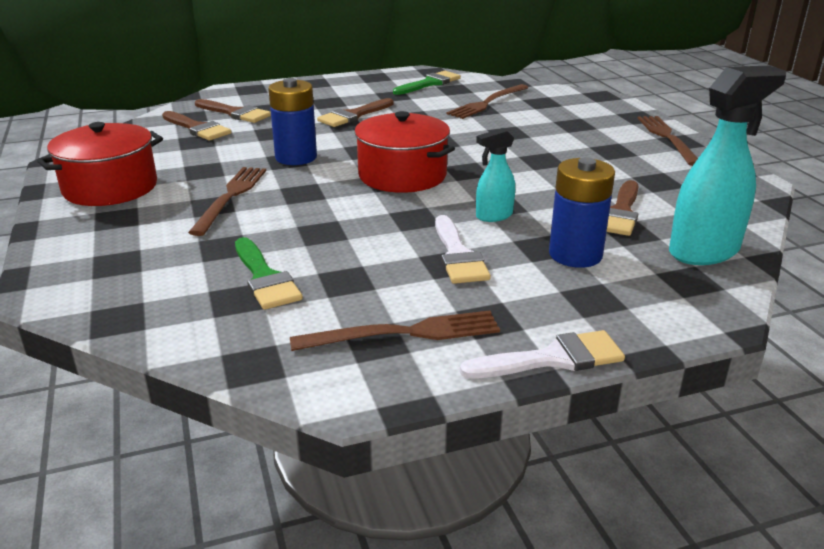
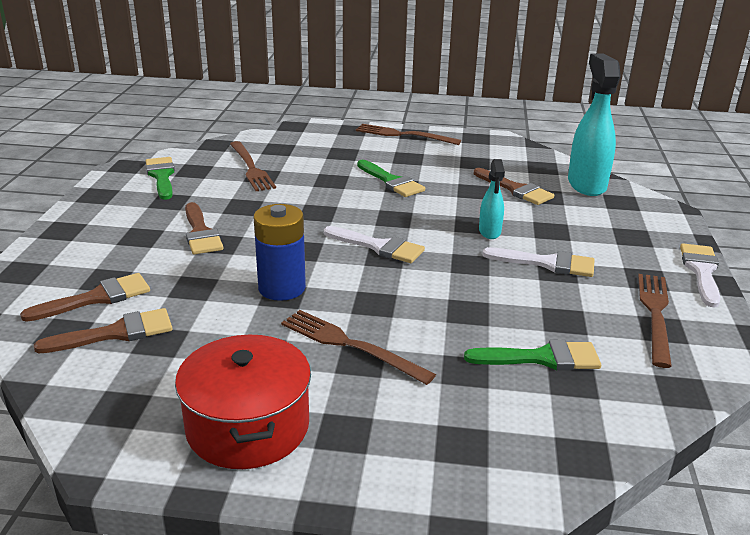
camera: 65 degrees left, 0 degrees up
(402, 175) = (379, 247): red pot -> white brush
(543, 154) = (391, 181): none -> green brush
(575, 255) = (569, 223): blue battery -> none

